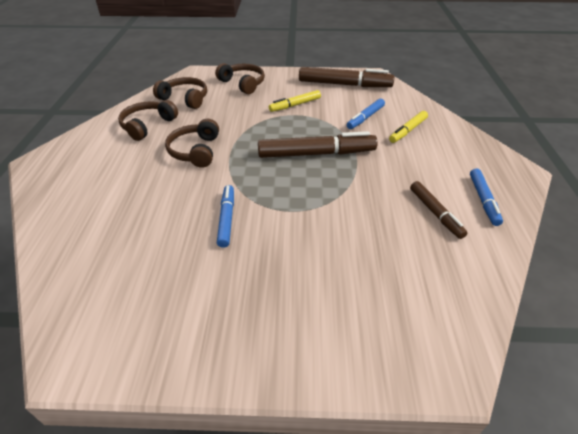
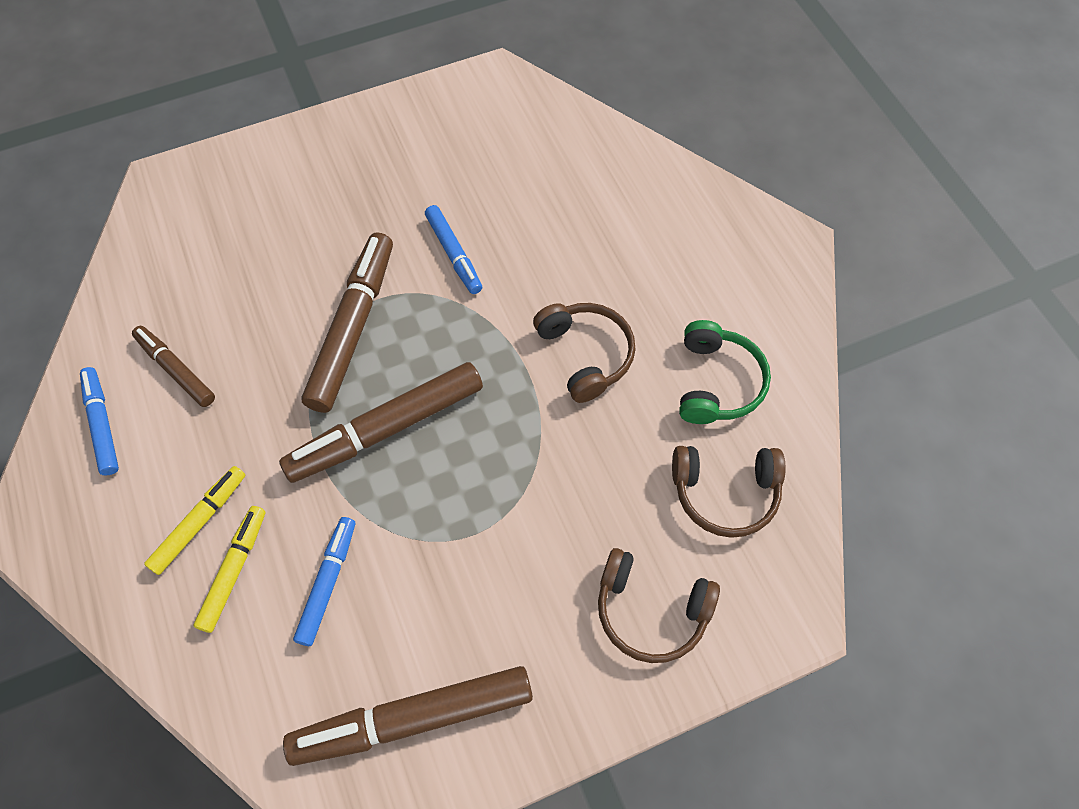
camera: 155 degrees right, 20 degrees up
(148, 125) = (716, 382): brown headphones -> green headphones
(295, 105) = (490, 569): yellow marker -> yellow marker (200, 522)
(314, 200) = (353, 328): none -> brown marker

